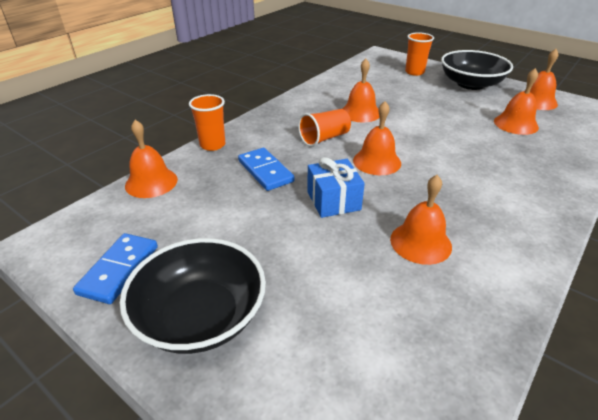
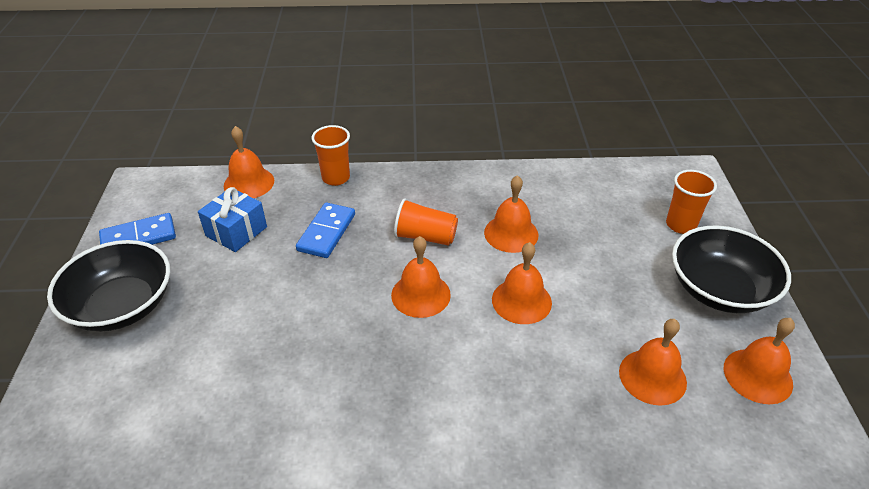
camera: 50 degrees right, 5 degrees up
(333, 200) = (322, 299): blue gift -> blue gift (236, 231)
(420, 242) = (309, 389): orange bell -> orange bell (521, 301)

